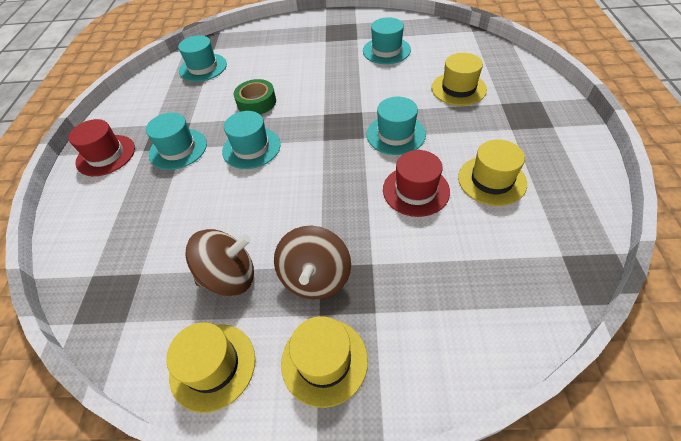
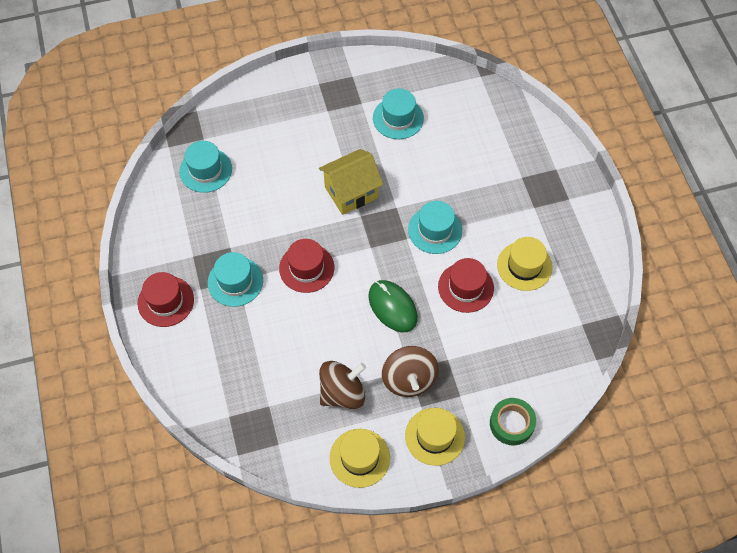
camera: 20 degrees left, 10 degrees up
(251, 148) = (306, 268): turquoise hat -> red hat
(256, 102) = (287, 211): green tape -> green tape (511, 424)
(322, 95) = (351, 192): none -> yellow house
(325, 196) = (392, 307): none -> green mouse
(458, 89) = (480, 164): yellow hat -> none

